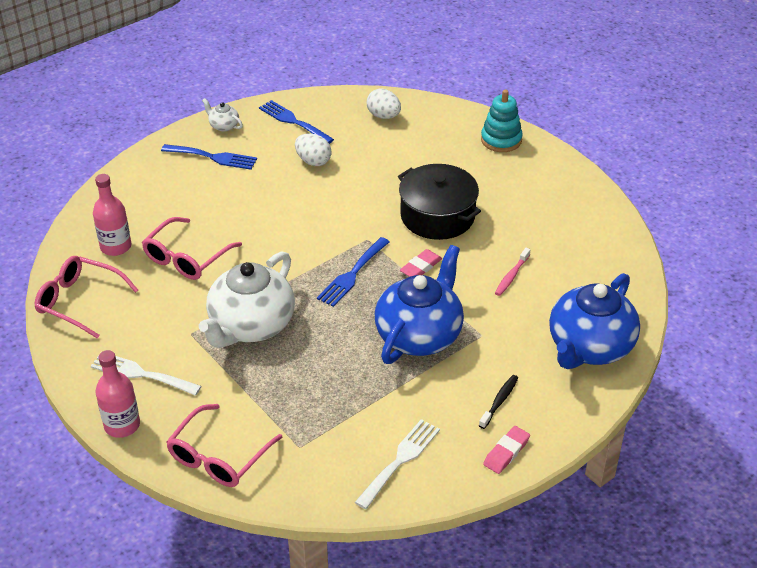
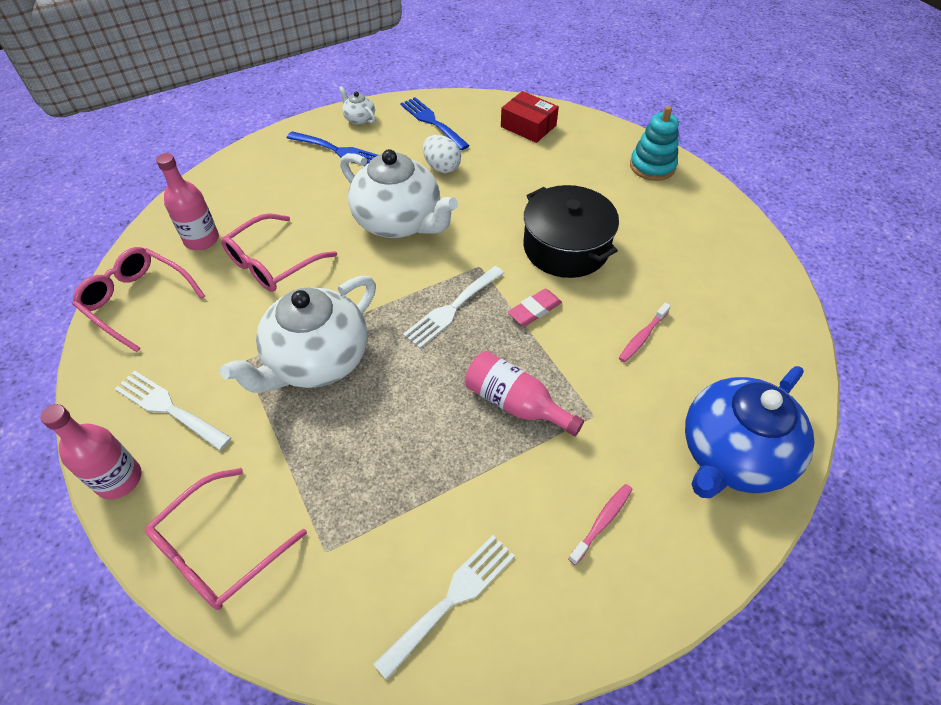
camera: 10 degrees right, 10 degrees up
(288, 212) = (399, 222): none -> white teapot
(352, 274) = (452, 309): blue fork -> white fork
(383, 116) = (528, 126): white egg -> red box
(419, 335) = (515, 403): blue teapot -> pink bottle
(499, 401) = (602, 522): black toothbrush -> pink toothbrush
(506, 452) = (600, 611): pink eraser -> none

